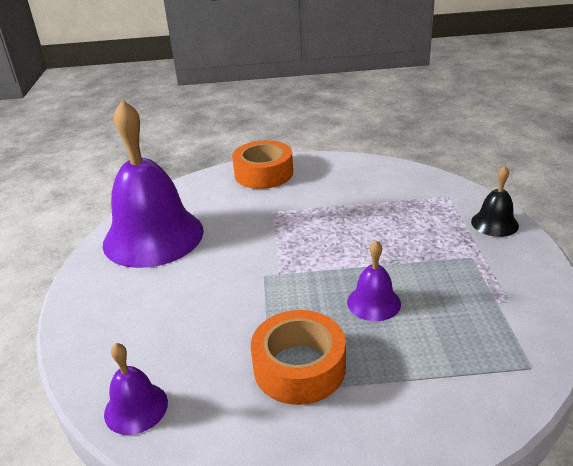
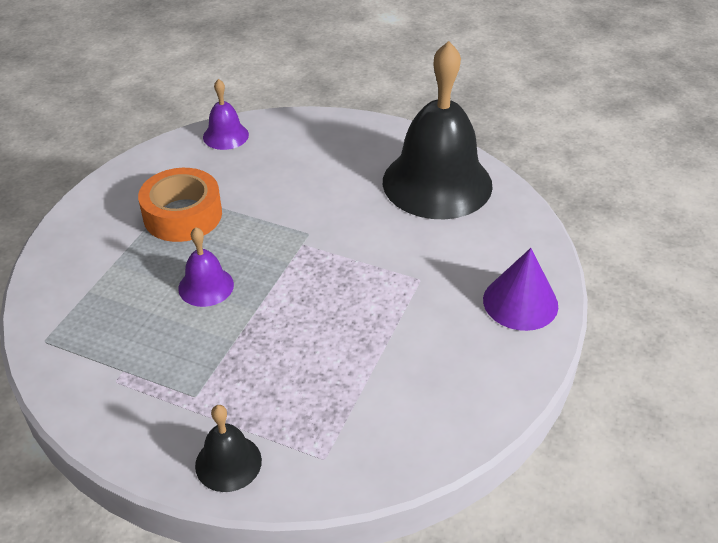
camera: 115 degrees right, 10 degrees up
(153, 236) = (437, 183): purple bell -> black bell
(264, 173) = (520, 302): orange tape -> purple cone

